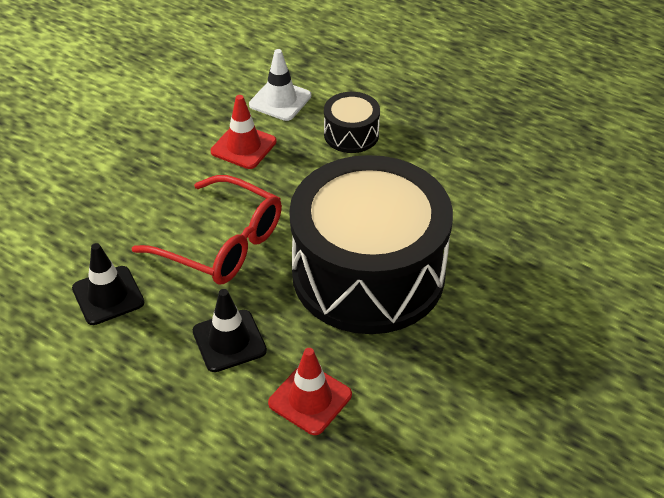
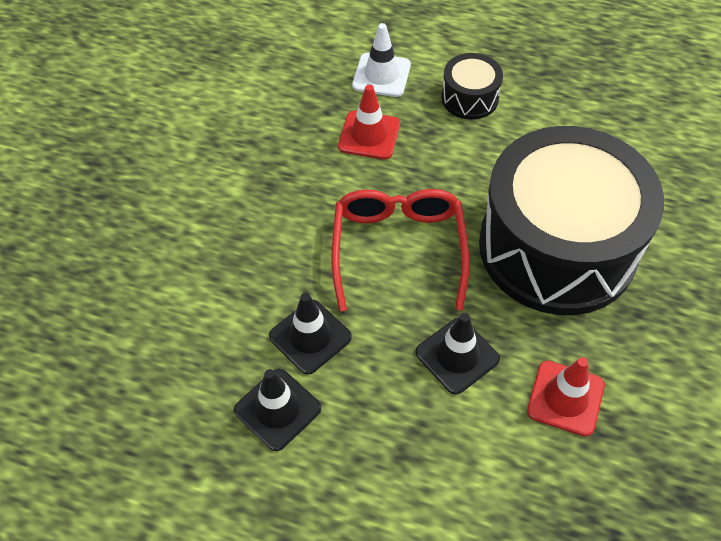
camera: 15 degrees left, 10 degrees up
(50, 346) = (277, 409): none -> black traffic cone
(222, 243) = (398, 249): red glasses -> red glasses turned 105 degrees counterclockwise

